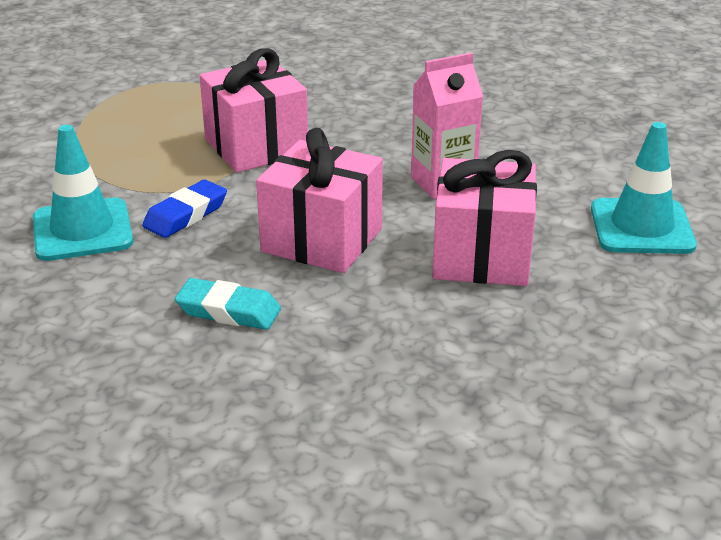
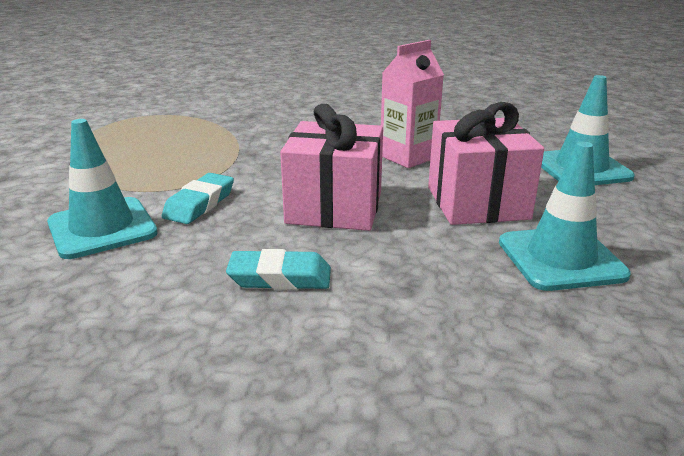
camera: 15 degrees left, 5 degrees down
(186, 215) = (200, 204): blue eraser -> turquoise eraser
(256, 147) = (239, 149): pink gift -> none
(522, 336) = (561, 258): none -> turquoise traffic cone

